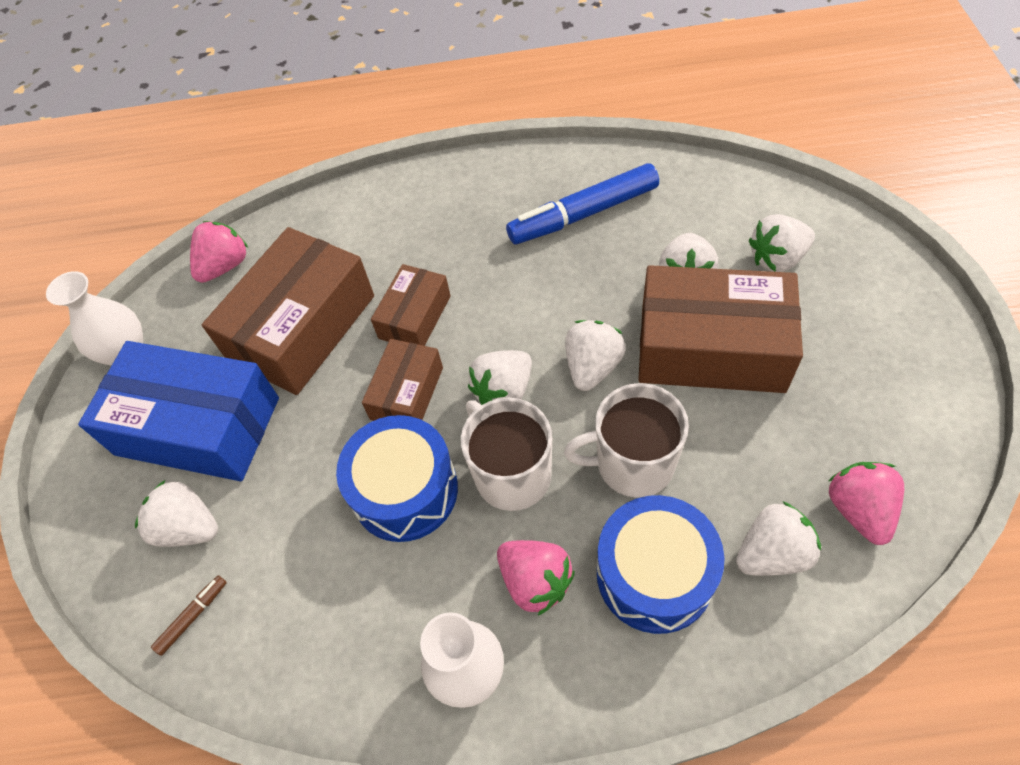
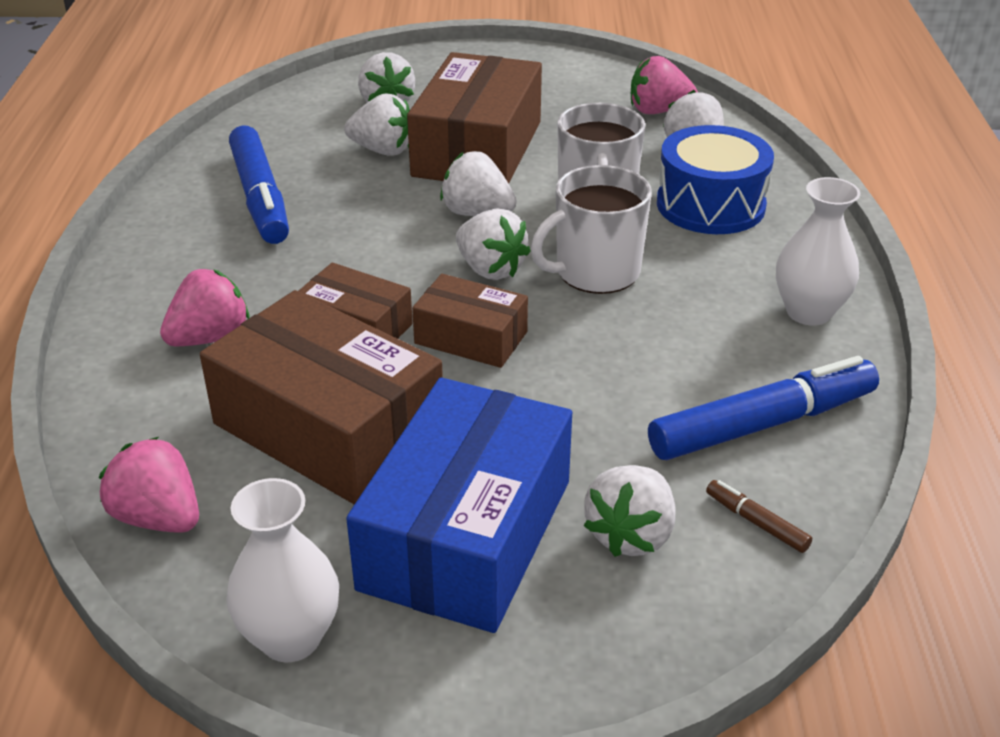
camera: 90 degrees left, 20 degrees down
(303, 622) = (761, 424): none -> blue marker
(405, 490) = (603, 344): blue drum -> none
(535, 581) = (716, 267): pink strawberry -> pink strawberry (210, 338)

